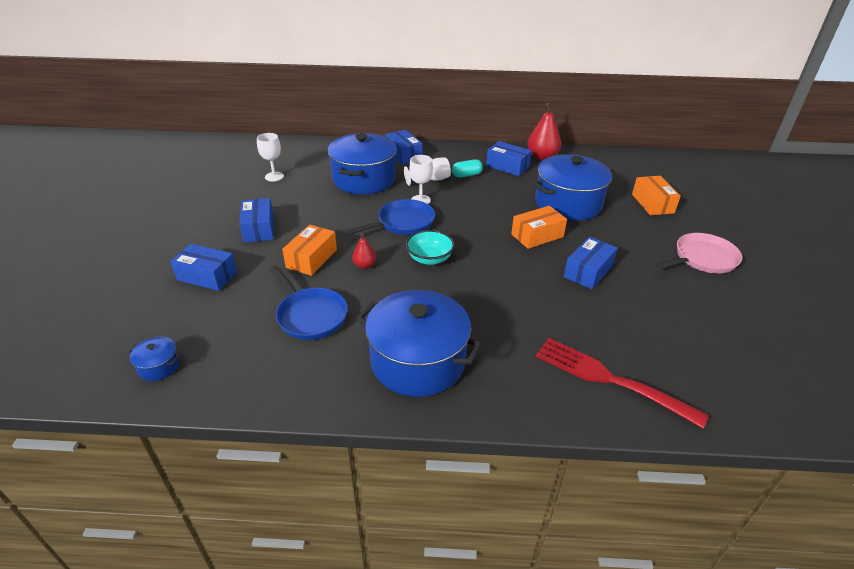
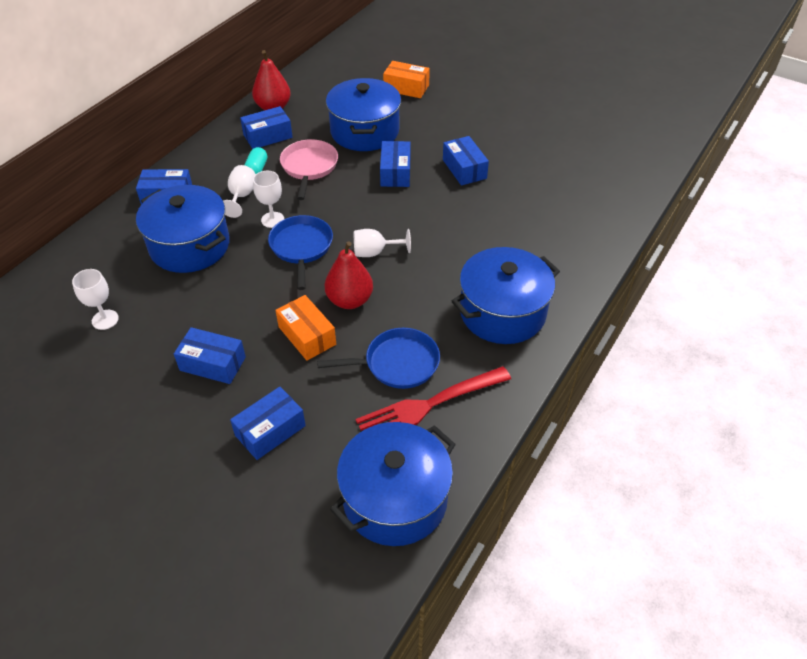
camera: 60 degrees left, 10 degrees up
(159, 366) = (395, 499): blue pot -> blue pot, size x2.43
(364, 265) = (349, 300): red pear -> red pear, size x1.87
(429, 258) = (374, 252): turquoise bowl -> white goblet
(537, 235) = (395, 172): orange box -> blue box
(611, 380) = (583, 219): red fork -> red fork (429, 404)
(702, 259) = (493, 106): pink pan -> pink pan (309, 167)

